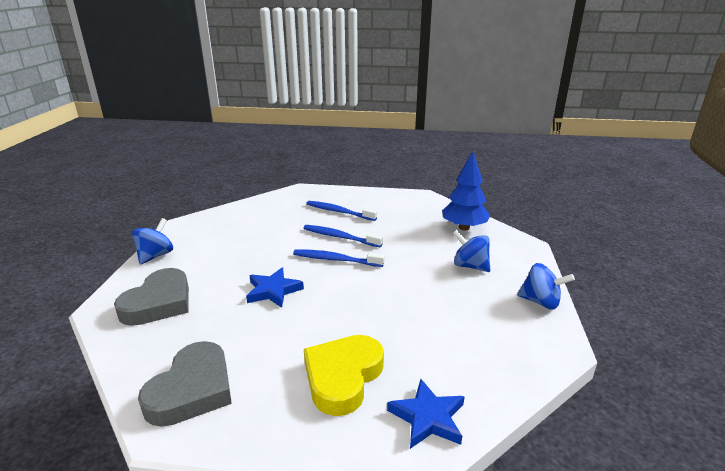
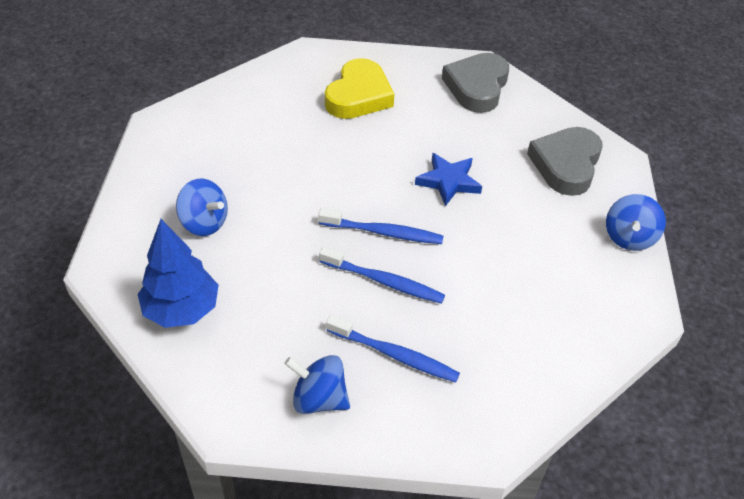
camera: 175 degrees right, 20 degrees up
(428, 418) = (293, 70): blue star -> none
(540, 302) = (145, 169): blue spinning top -> blue spinning top (319, 399)

